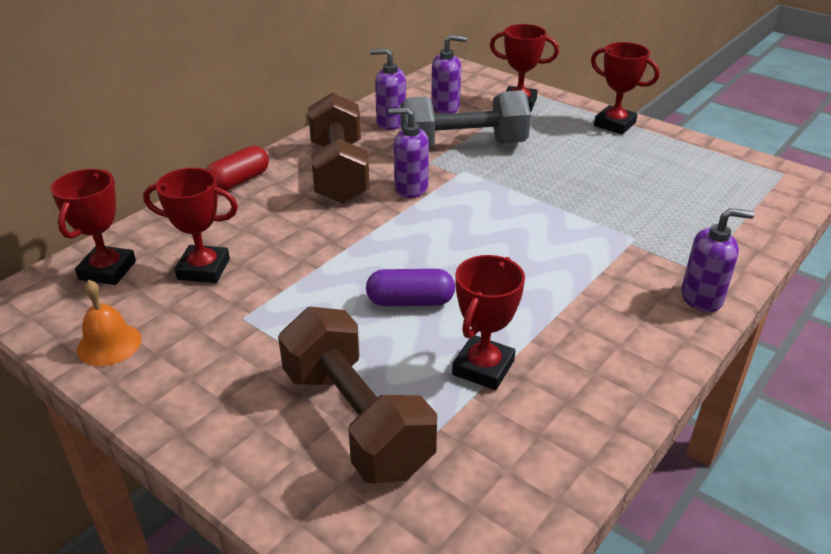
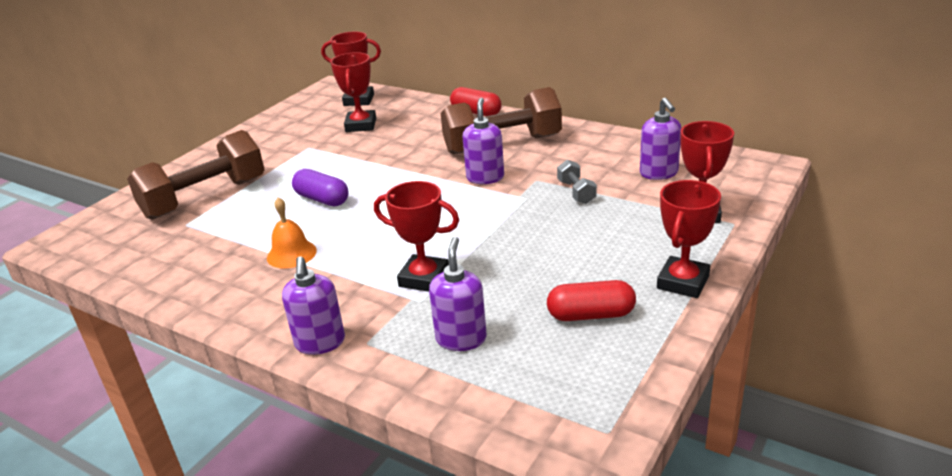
camera: 85 degrees right, 5 degrees down
(109, 344) = (287, 118): orange bell -> orange bell (291, 254)
(390, 122) = (607, 151): purple soap dispenser -> purple soap dispenser (461, 338)
(410, 301) = (322, 199): purple capsule -> purple capsule turned 45 degrees counterclockwise
(463, 146) = (576, 192): grey dumbbell -> grey dumbbell, size x0.43
(483, 367) = (243, 236): red trophy -> red trophy (424, 278)
(655, 163) = (591, 315): none -> red capsule

